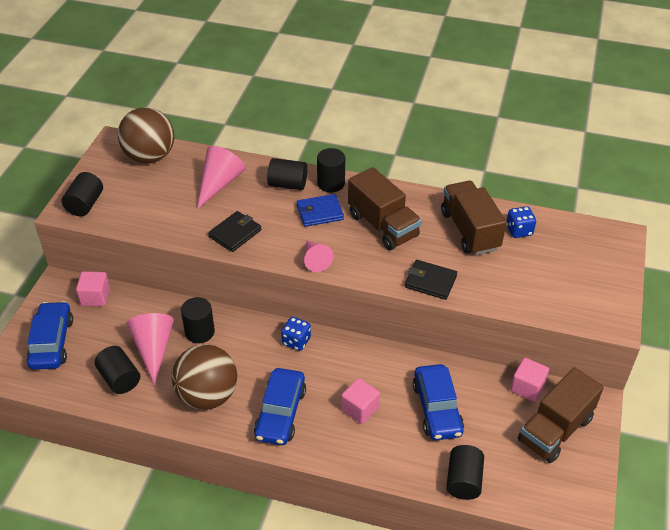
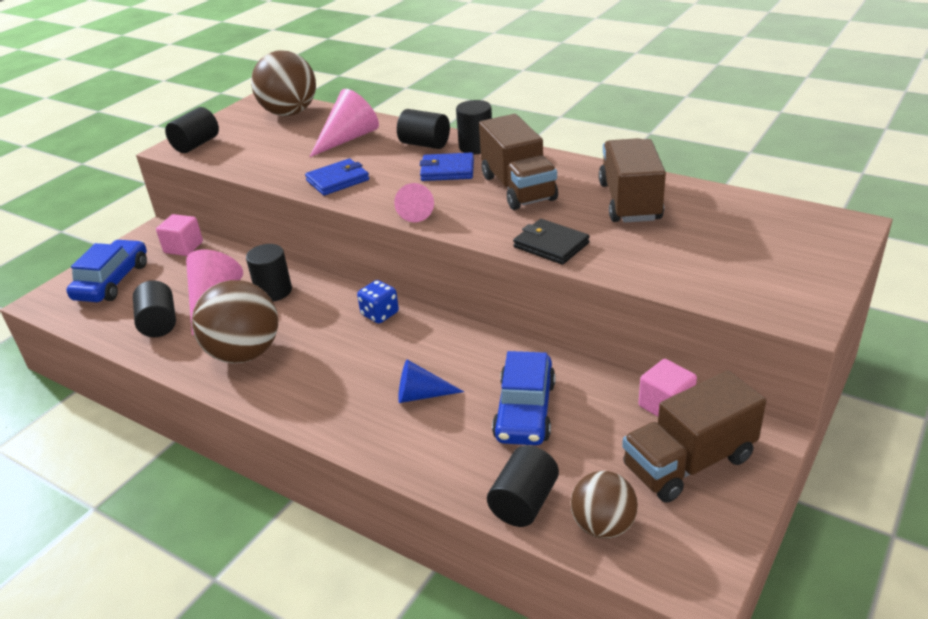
camera: 20 degrees right, 10 degrees down
(235, 233) = (337, 180): black wallet -> blue wallet
(280, 413) = (319, 384): blue car -> none
(360, 409) = (421, 395): pink cube -> blue cone
(518, 487) = (603, 526): none -> brown ball
(519, 230) = (698, 207): blue dice -> none

